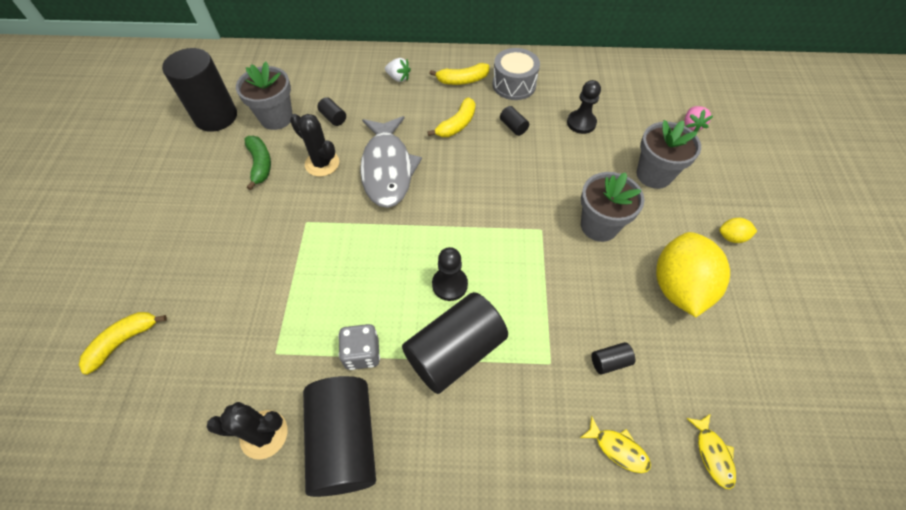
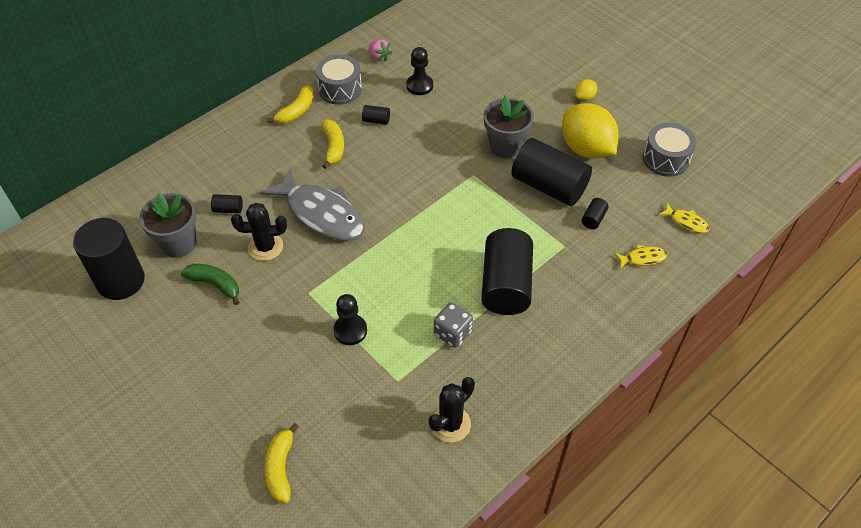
camera: 45 degrees left, 5 degrees down
(344, 441) = (501, 383): black cylinder -> black cylinder (548, 186)
(398, 78) = (242, 143): white strawberry -> none
(450, 284) = (457, 251): black pawn -> black pawn (350, 330)
(654, 175) = (503, 89): grey flower pot -> none
(692, 125) = (491, 39): pink strawberry -> pink strawberry (379, 57)
(760, 365) = (665, 159): none -> grey drum

